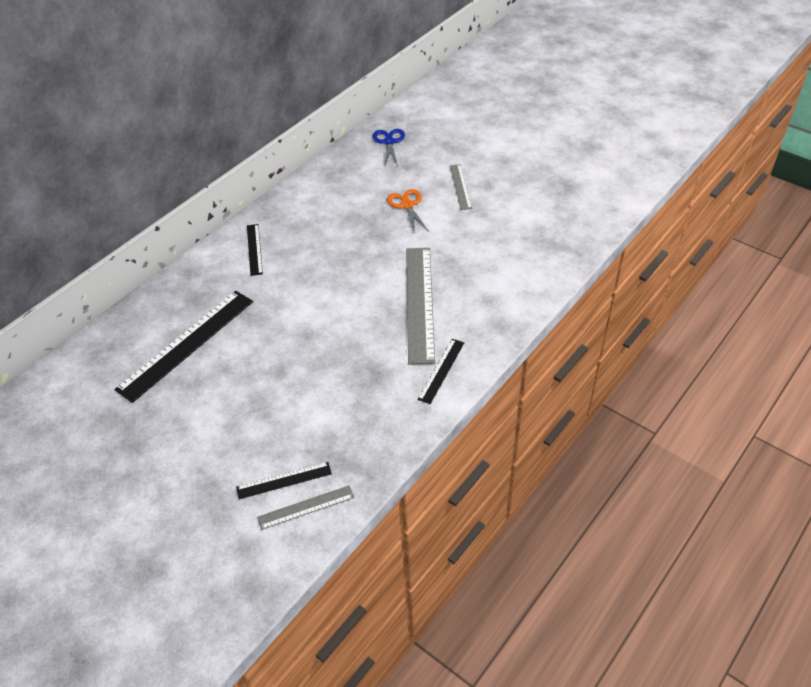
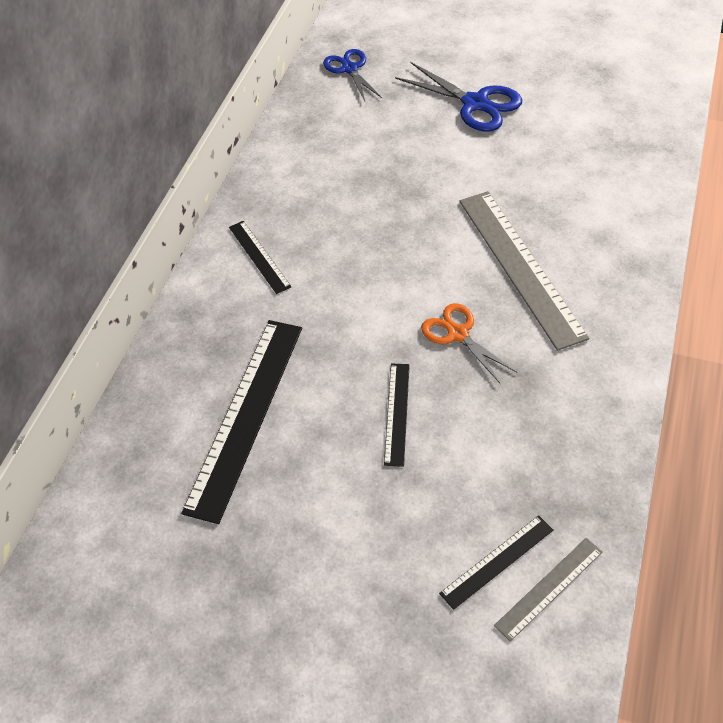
camera: 20 degrees left, 5 degrees up
(407, 205) = (424, 144): orange scissors -> orange scissors (457, 334)
(441, 370) = (603, 345): black ruler -> black ruler (397, 413)
(460, 186) = (475, 104): grey ruler -> blue scissors

